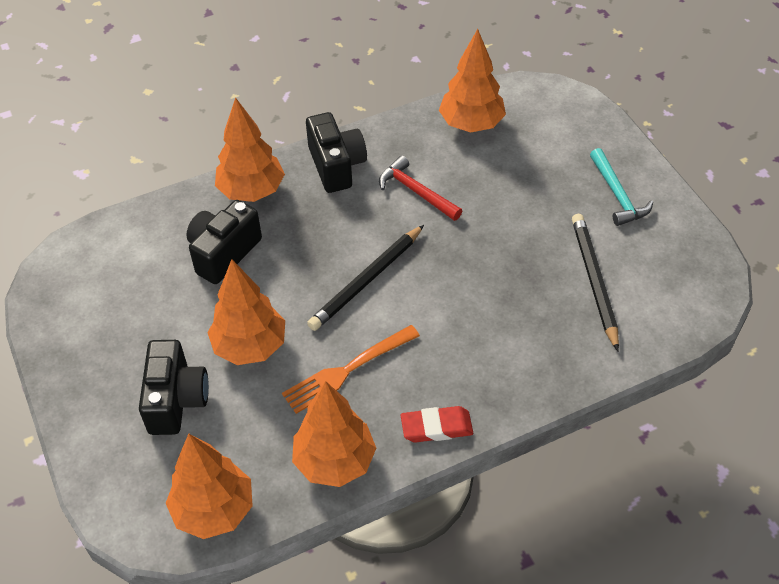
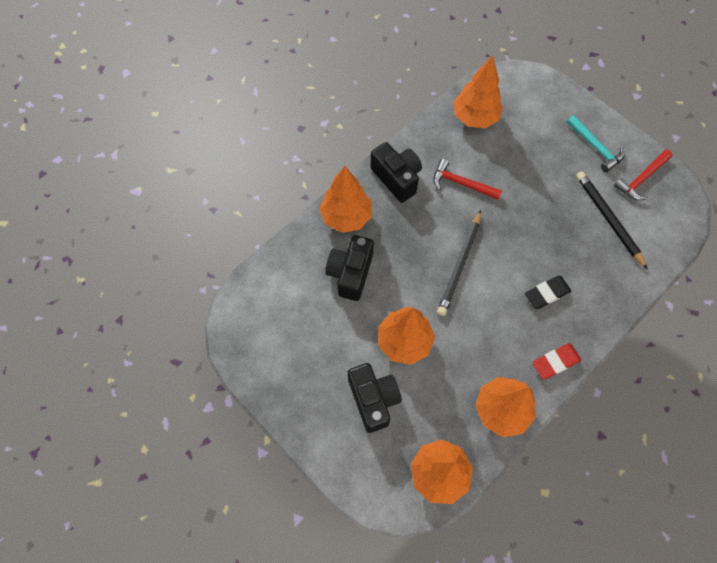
camera: 20 degrees left, 15 degrees up
(347, 370) = (478, 338): orange fork -> none
(465, 344) = (546, 293): none -> black eraser
(664, 246) = (641, 179): none -> red hammer

